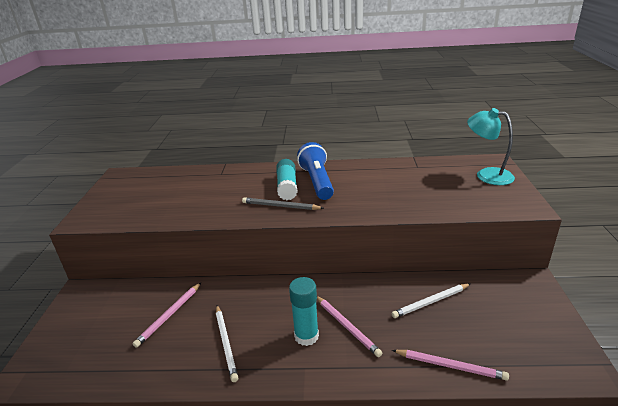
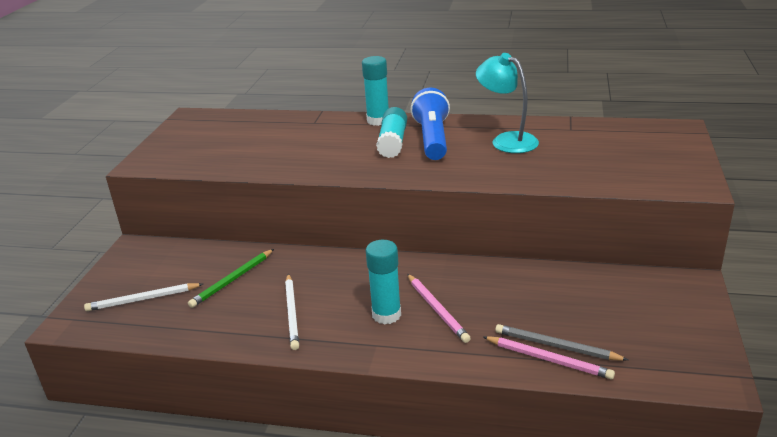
camera: 10 degrees right, 0 degrees up
(169, 315) = (232, 280): pink pencil -> green pencil
(271, 169) = (378, 120): none -> turquoise glue stick
(280, 206) = (378, 164): grey pencil -> grey pencil (556, 346)
(431, 302) = (549, 294): white pencil -> white pencil (143, 299)
(487, 175) = (660, 144): turquoise lamp -> turquoise lamp (507, 140)

